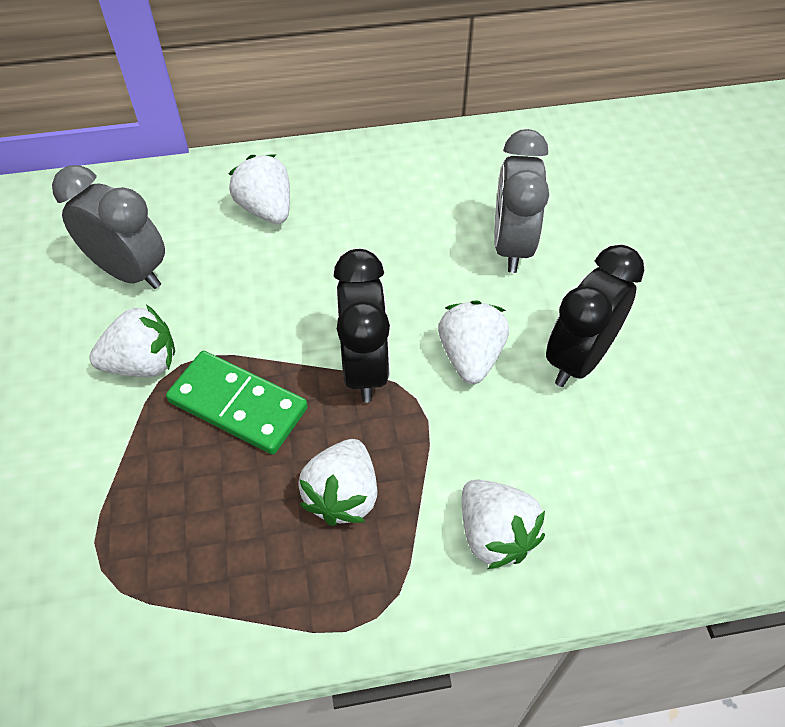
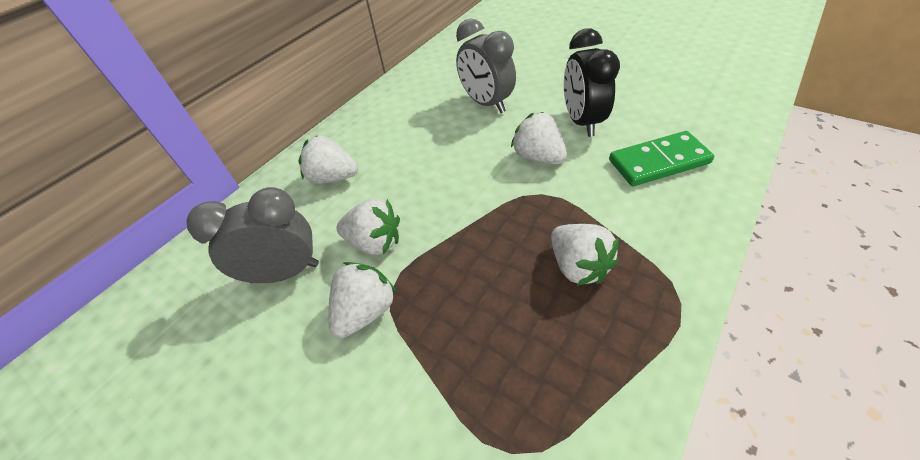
camera: 40 degrees left, 5 degrees down
(238, 405) = (457, 278): green domino -> green domino (658, 162)
(364, 368) = (497, 202): black clock -> none
(495, 534) = (664, 215): white strawberry -> white strawberry (375, 242)

